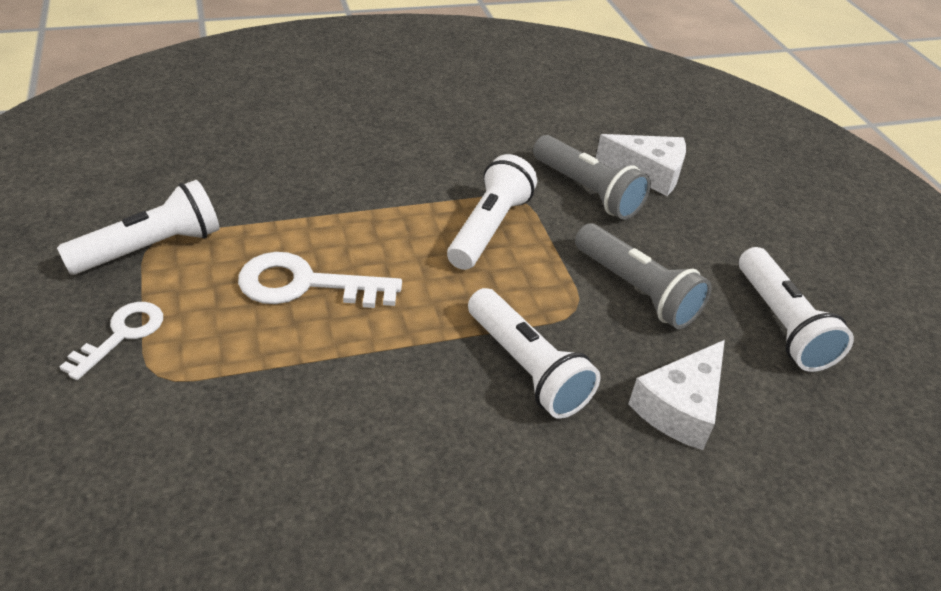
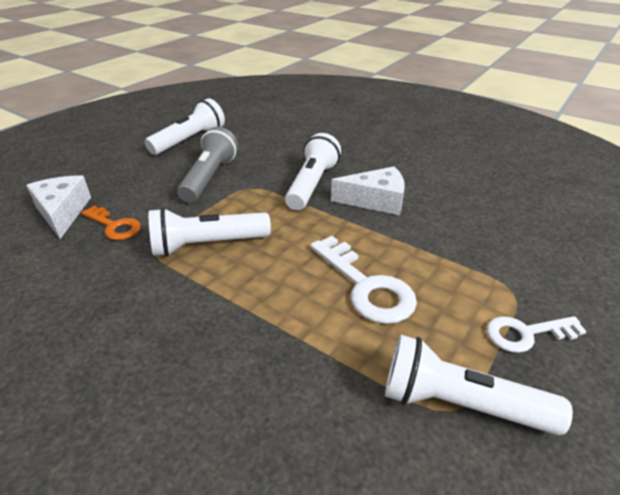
camera: 125 degrees left, 5 degrees down
(587, 191) = (114, 226): grey flashlight -> orange key
(680, 407) = (280, 146): white cheese -> white cheese (376, 200)

